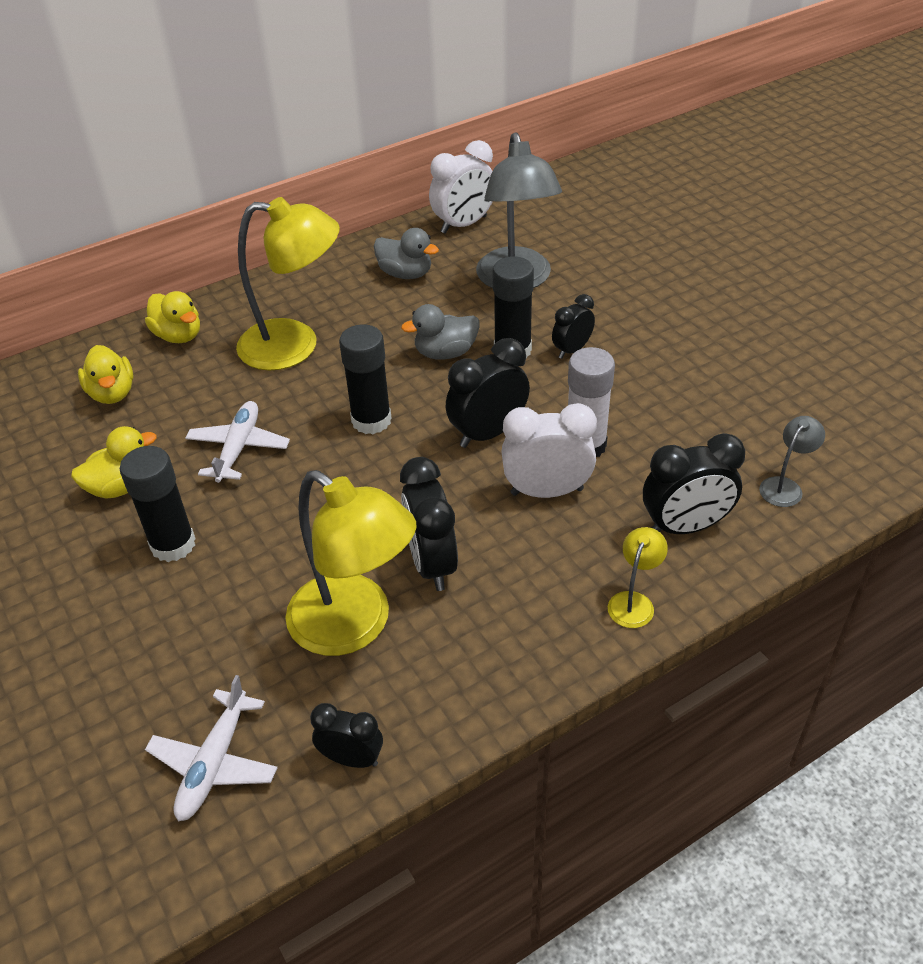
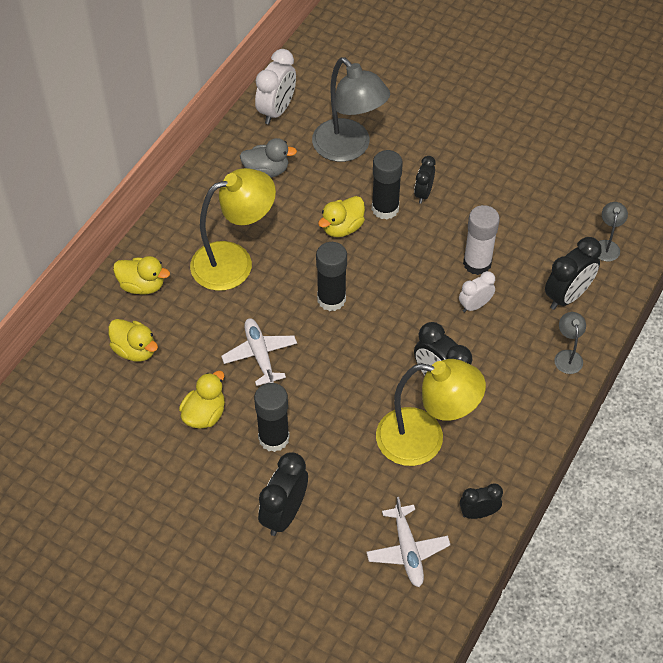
camera: 30 degrees left, 10 degrees up
(445, 353) = (342, 228): grey duck -> yellow duck
(488, 433) = (412, 278): black clock -> black clock (284, 514)
(547, 491) = (475, 305): white clock -> white clock, size x0.61
(634, 602) = (567, 356): yellow lamp -> grey lamp

